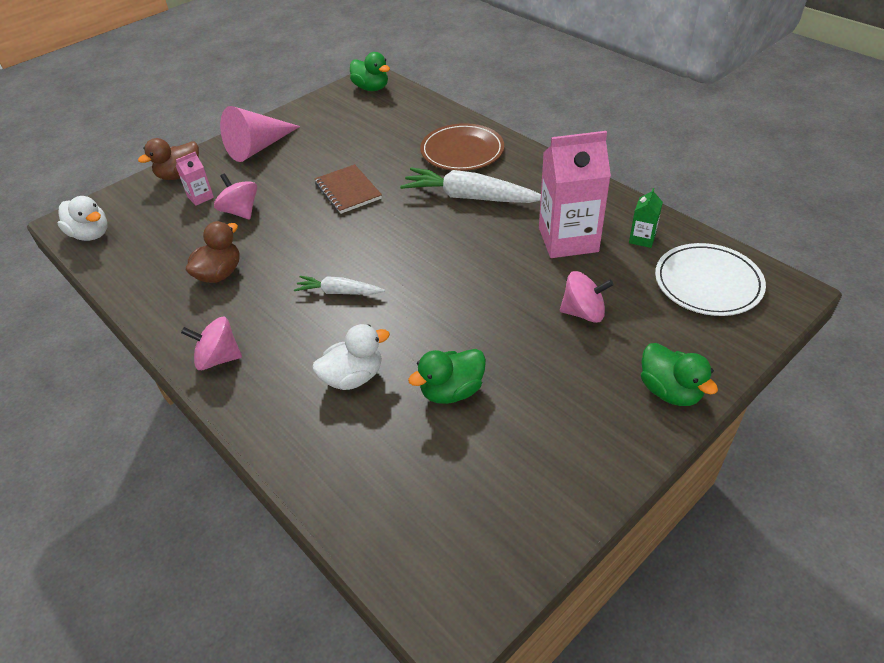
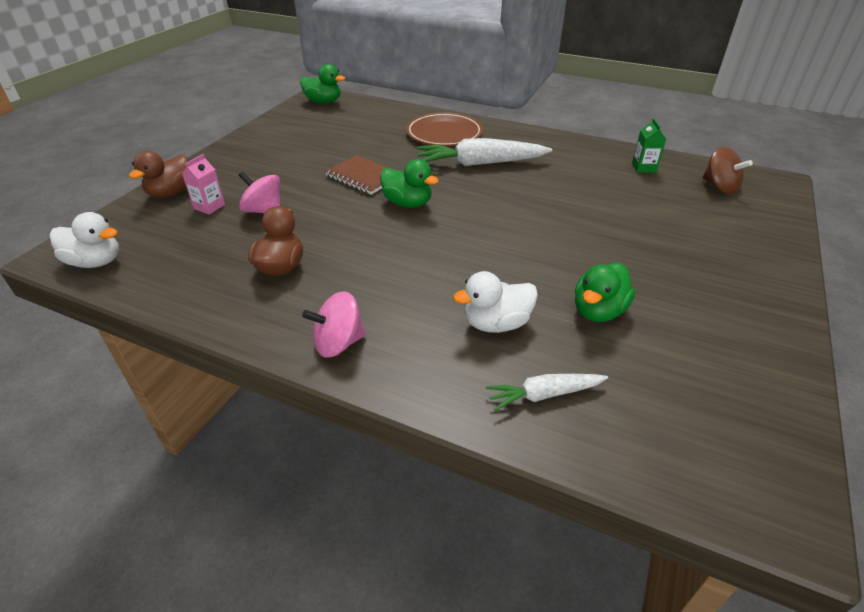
camera: 25 degrees left, 5 degrees down
(258, 147) = (244, 158): pink cone -> none
(339, 292) = (421, 256): white carrot -> white carrot (544, 395)
(353, 377) = (496, 323): white duck -> white duck turned 150 degrees counterclockwise
(568, 239) = (588, 178): pink carton -> none
(583, 312) = (649, 226): pink spinning top -> none
(670, 391) = (769, 265): green duck -> green duck (407, 203)
(708, 283) = (719, 187): white plate -> brown spinning top

